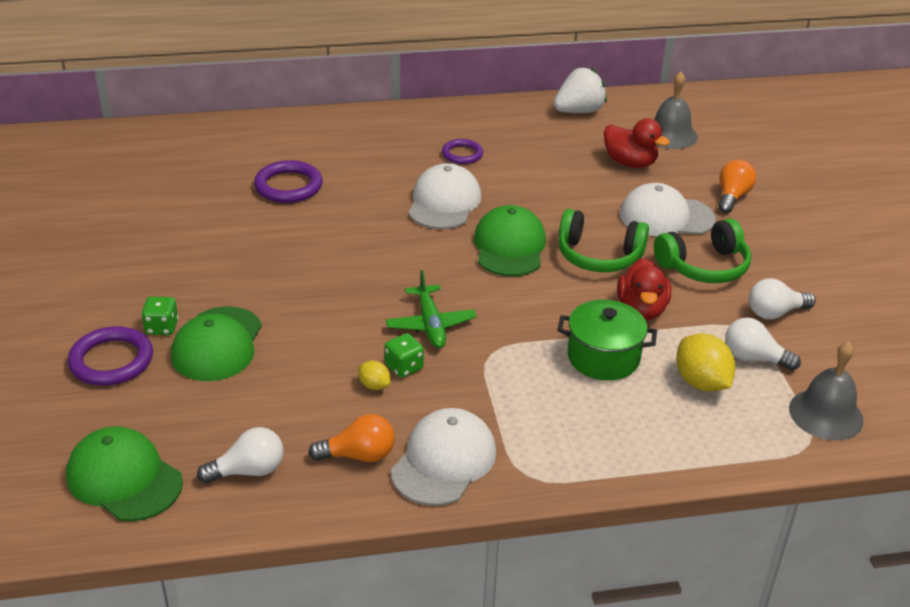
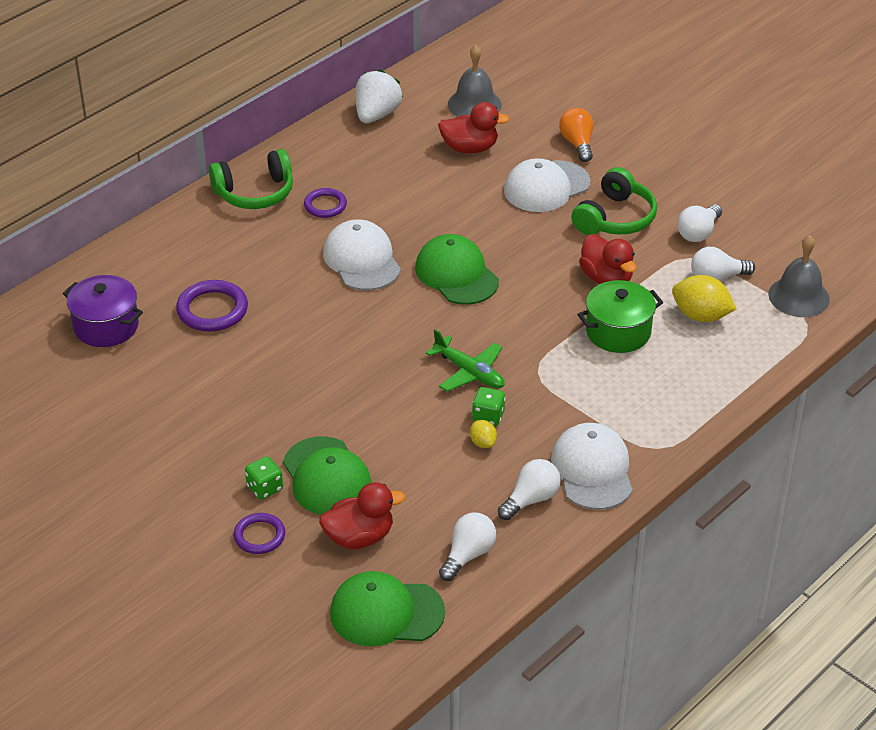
camera: 35 degrees left, 5 degrees up
(111, 361) = (259, 536): purple ring -> purple ring, size x0.64
(182, 405) = (359, 537): none -> red duck
(202, 163) = (106, 326): none -> purple pot
(359, 455) = (531, 499): orange light bulb -> white light bulb
(374, 385) = (483, 443): yellow lemon -> yellow lemon turned 60 degrees clockwise
(598, 256) = (531, 248): green headphones -> green headphones (255, 193)

